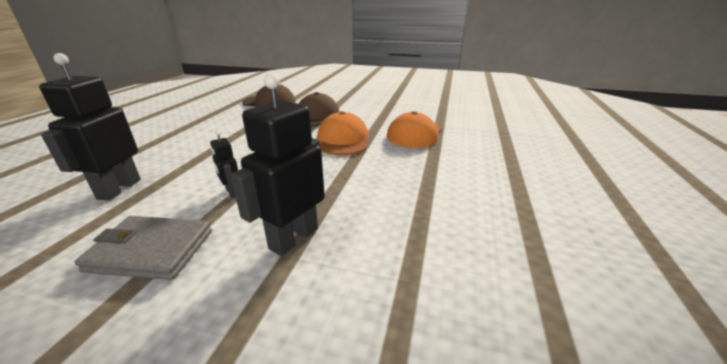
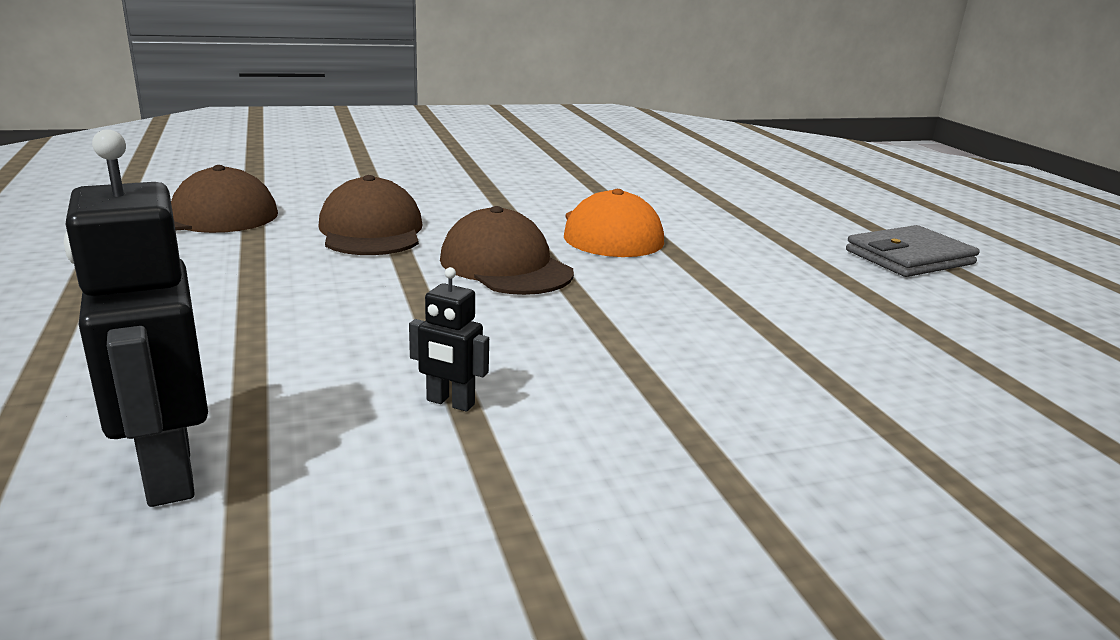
camera: 35 degrees left, 5 degrees down
(151, 250) = (475, 537): grey wallet -> grey wallet (909, 257)
(293, 238) = (679, 434): black robot -> none
(343, 140) = (505, 266): orange cap -> brown cap

